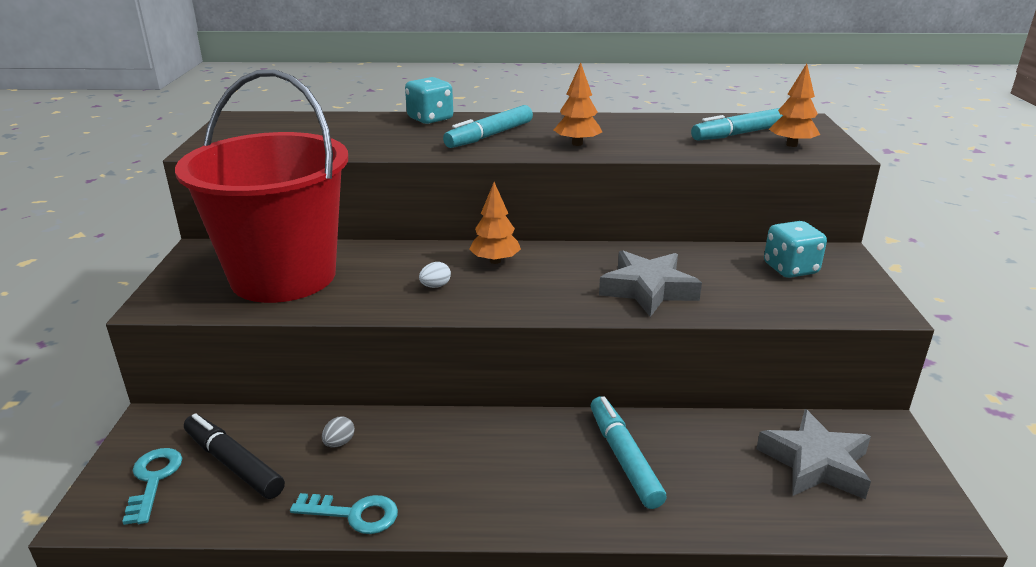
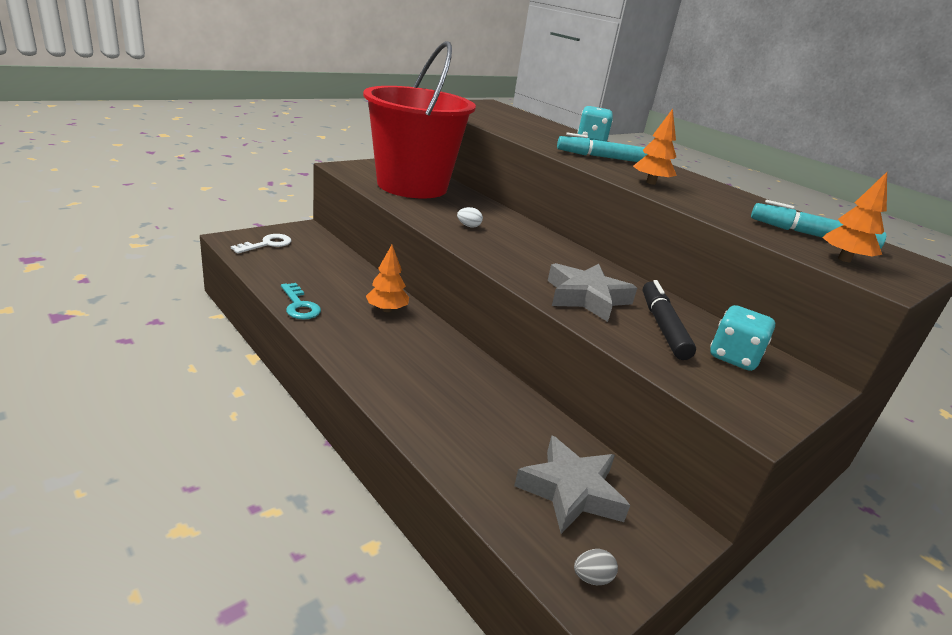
camera: 45 degrees right, 0 degrees up
(153, 480) = (267, 244): turquoise key -> white key
(233, 464) = (300, 259): black marker -> black marker (663, 327)
(339, 443) = (349, 281): grey egg -> grey egg (592, 578)
(495, 261) = (528, 236): orange tree -> orange tree (387, 309)
(624, 458) = (457, 388): turquoise marker -> none

